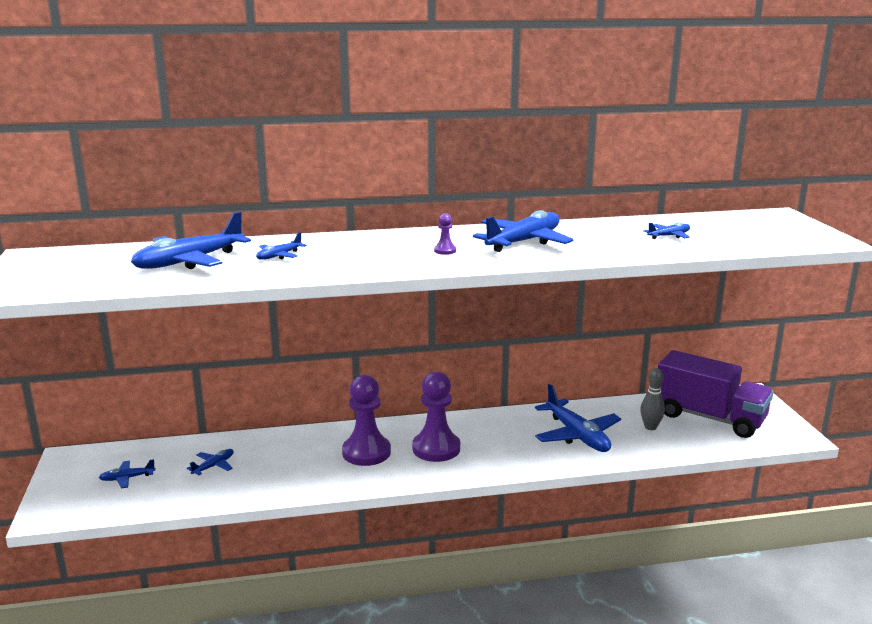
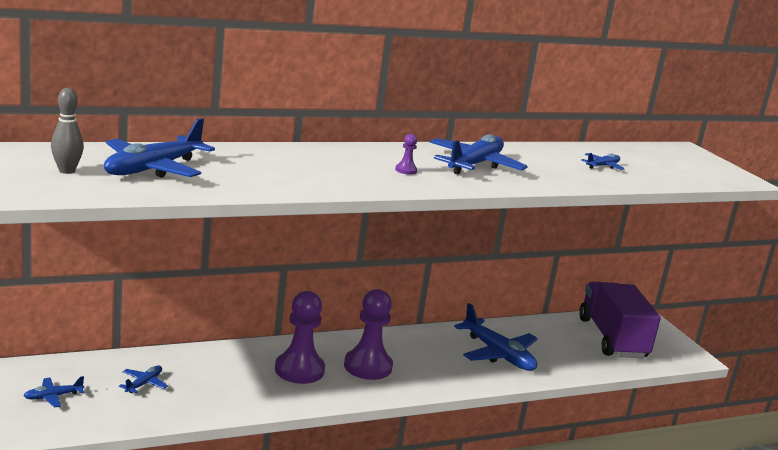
camera: 15 degrees left, 0 degrees up
(279, 256) = (244, 167): blue plane -> none
(650, 427) = (562, 347): grey bowling pin -> grey bowling pin (67, 171)
(709, 418) = (612, 338): purple truck -> purple truck turned 120 degrees counterclockwise

